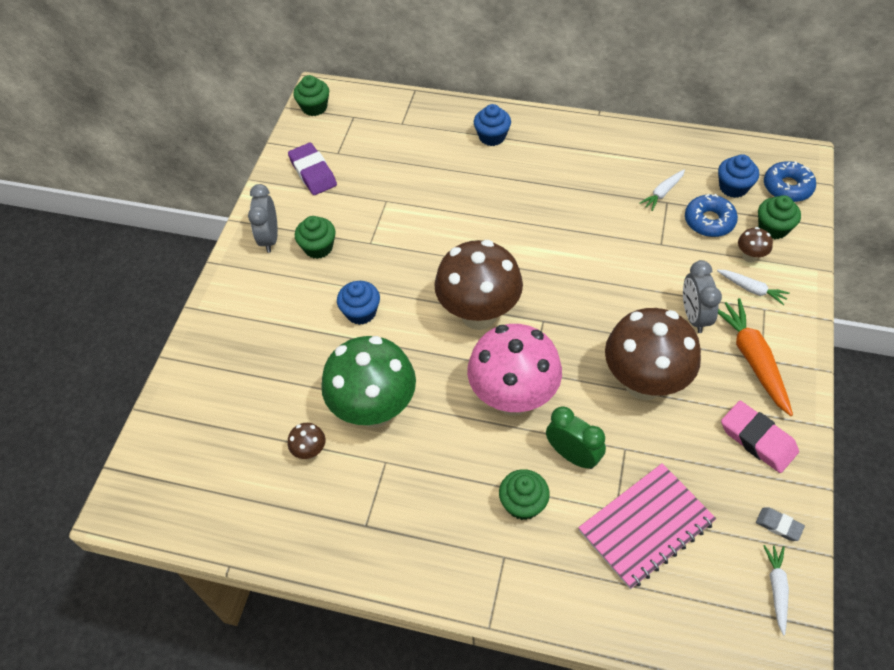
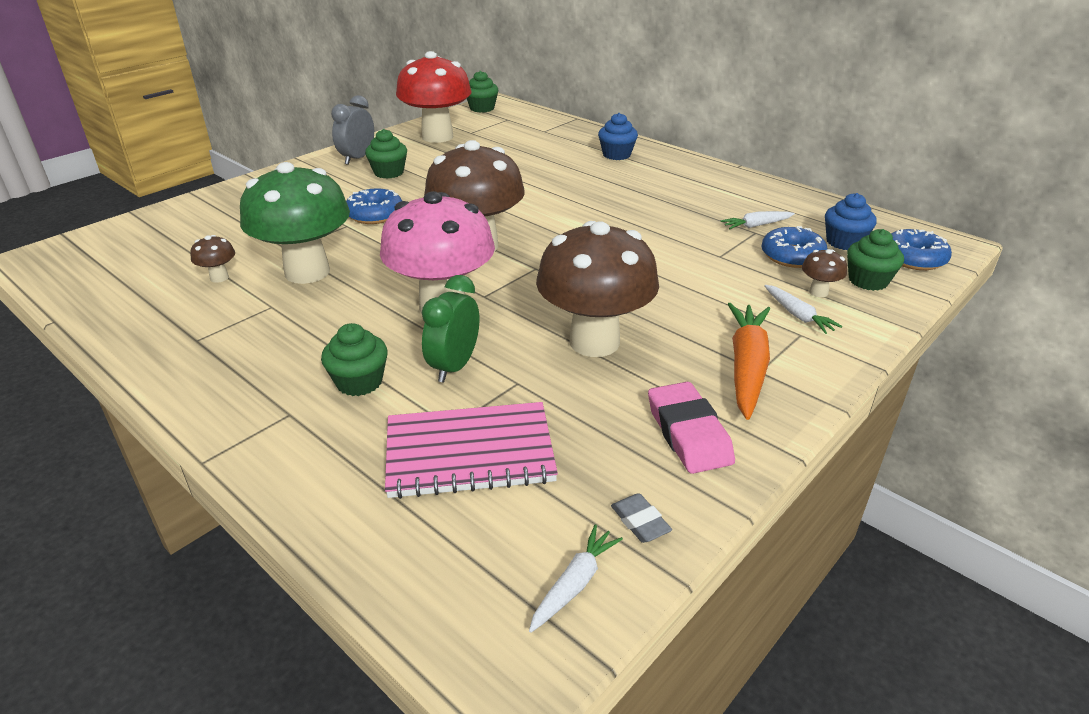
camera: 25 degrees right, 20 degrees down
(313, 172) = (437, 136): purple eraser -> red mushroom
(361, 312) = (375, 214): blue cupcake -> blue donut
(572, 455) = (454, 366): green clock -> green clock turned 135 degrees counterclockwise
(694, 316) = (705, 313): grey clock -> none

